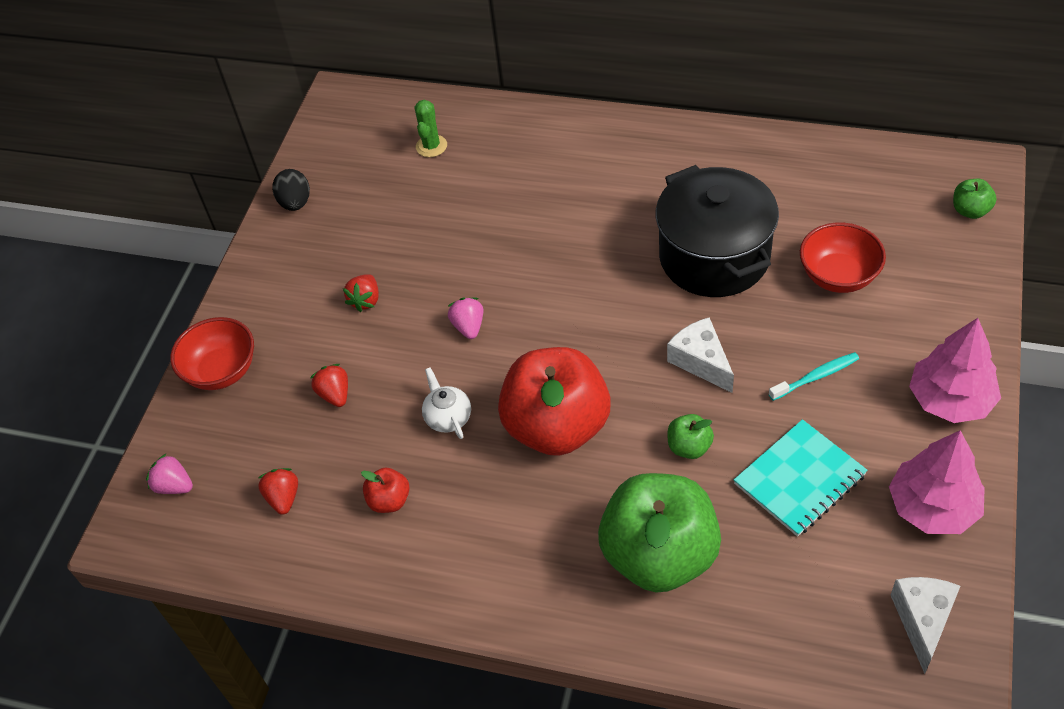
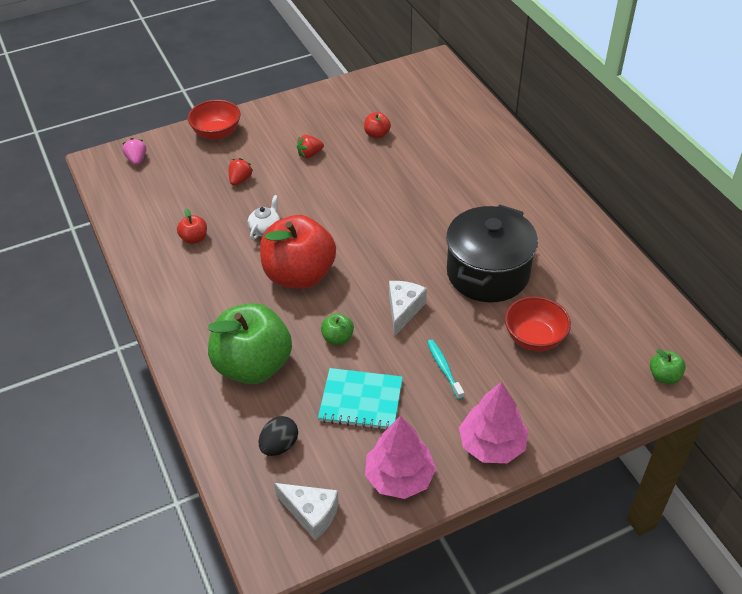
camera: 45 degrees right, 5 degrees down
(283, 498) = (162, 200): red strawberry -> none
(295, 203) = (346, 91): black egg -> black egg (279, 445)
(401, 219) = (377, 134): none -> red apple
(431, 146) = (440, 115): green cactus -> none
(468, 327) = (332, 202): pink strawberry -> none
(816, 377) = (444, 368): turquoise toothbrush -> turquoise toothbrush turned 135 degrees counterclockwise
(922, 620) = (311, 513): white cheese -> white cheese turned 60 degrees clockwise

